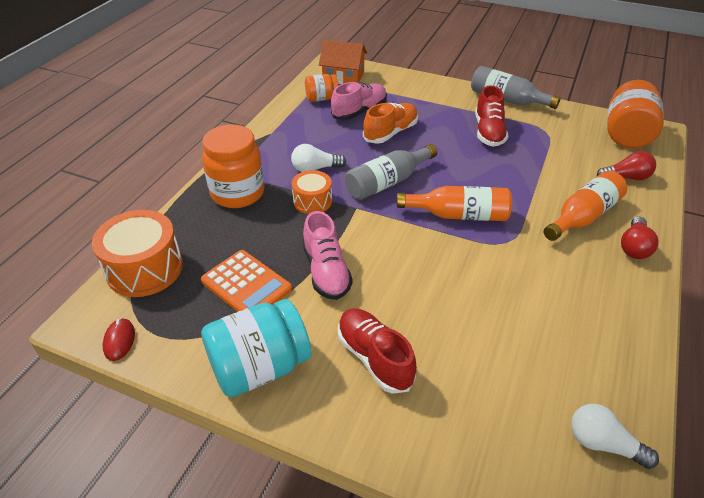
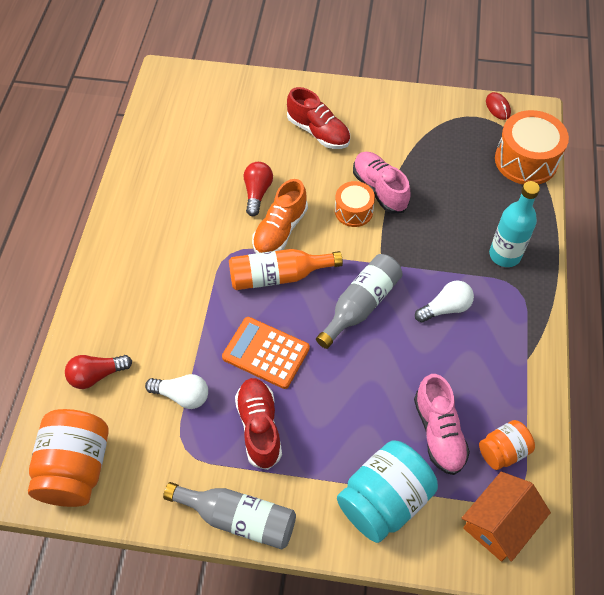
camera: 165 degrees right, 15 degrees up
(237, 193) = (504, 255): orange jar -> turquoise bottle
(246, 285) = (437, 164): orange calculator -> orange calculator (266, 353)
(259, 367) = (393, 111): turquoise jar -> turquoise jar (384, 500)
(312, 201) = (426, 261): orange drum -> orange drum (353, 211)
(343, 76) = (499, 523): orange house -> orange house turned 45 degrees counterclockwise
(359, 111) = (438, 432): pink shoe -> pink shoe turned 45 degrees counterclockwise
(390, 133) = (383, 394): orange shoe -> orange shoe (280, 230)
(583, 216) = (154, 302): orange bottle -> none
(603, 444) = (166, 113): white light bulb -> white light bulb (182, 396)
(634, 247) = (111, 273): red light bulb -> red light bulb (257, 193)

